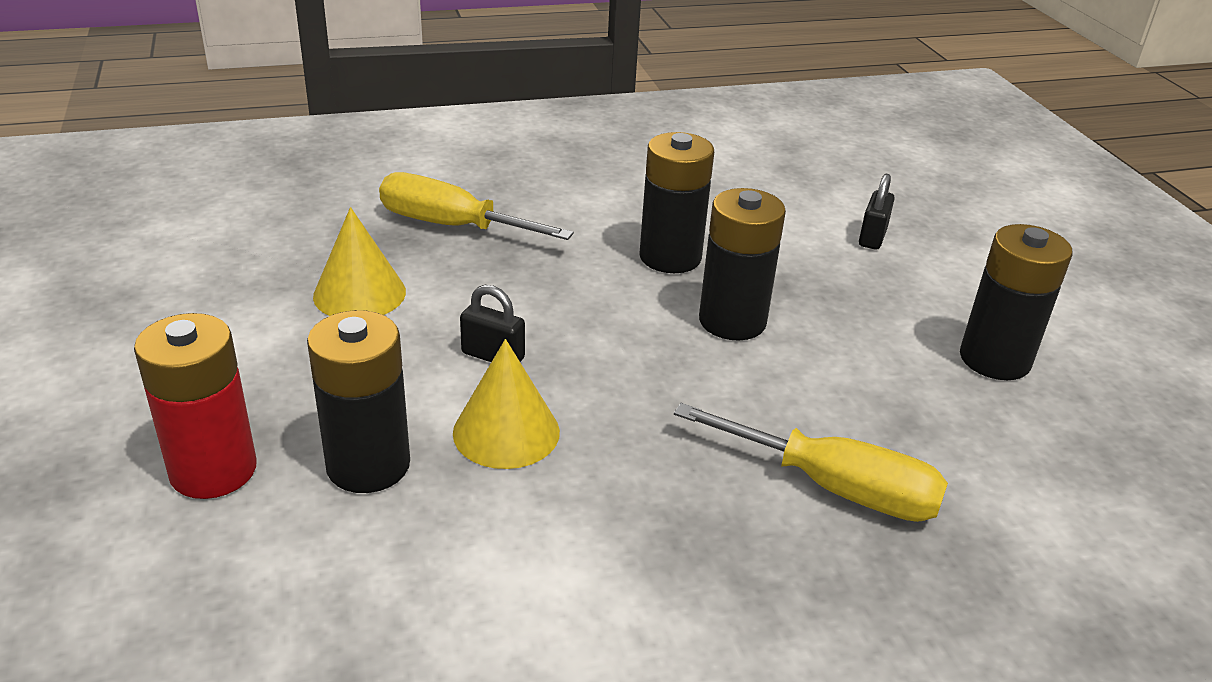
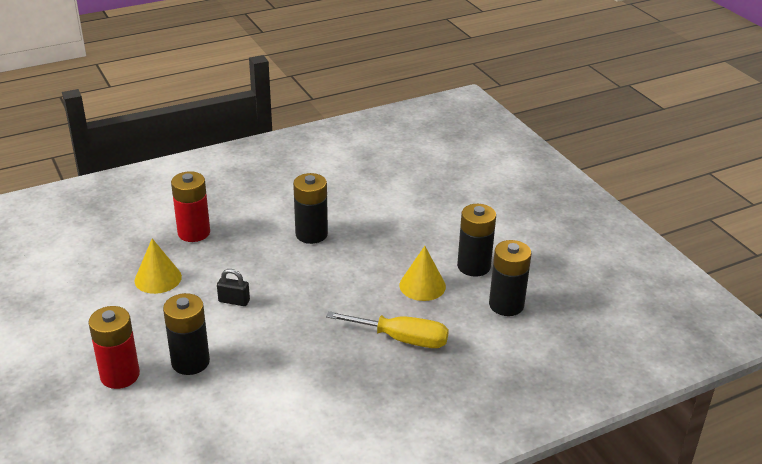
camera: 10 degrees left, 0 degrees up
(452, 226) = (194, 233): yellow screwdriver -> red battery
(506, 432) = (250, 337): yellow cone -> yellow cone (422, 285)
(732, 321) = (347, 265): black battery -> black battery (506, 305)
(872, 237) = (413, 207): black padlock -> none

